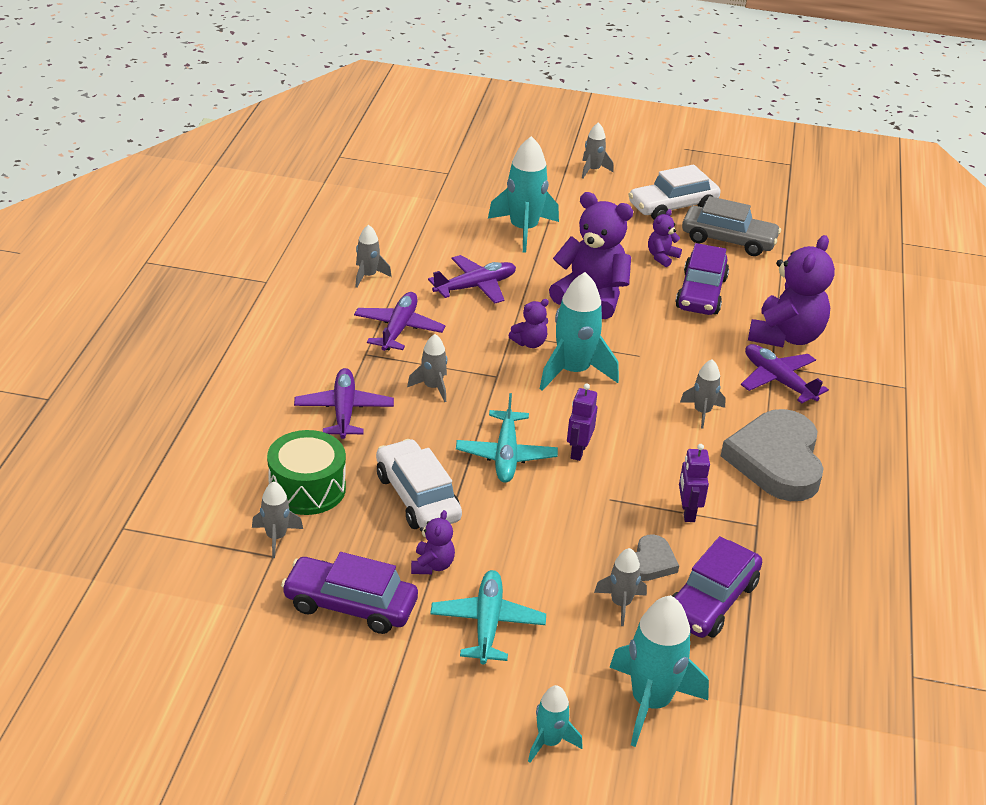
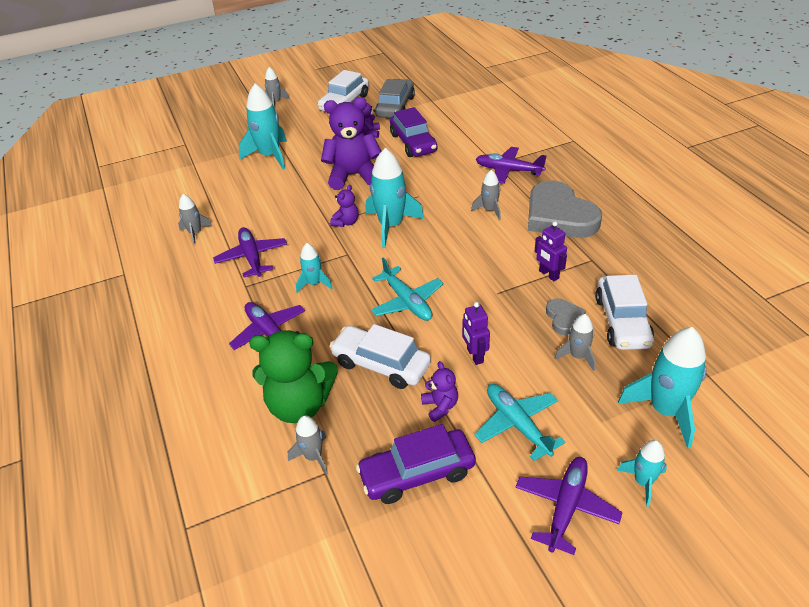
camera: 30 degrees left, 5 degrees up
(307, 488) = (299, 405): green drum -> green teddy bear
(432, 387) = (314, 284): grey rocket -> turquoise rocket
(475, 287) = (275, 205): purple plane -> purple plane (566, 507)
(578, 451) = (447, 274): purple robot -> purple robot (474, 355)
(711, 601) = (622, 321): purple car -> white car
(728, 240) = (395, 107): grey car -> grey car turned 60 degrees counterclockwise
(785, 336) = (484, 144): purple teddy bear -> none

